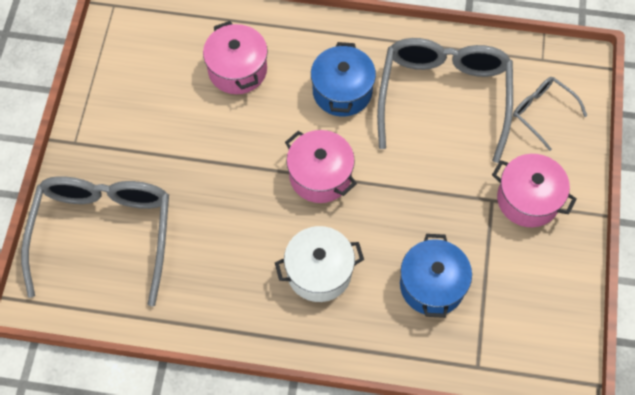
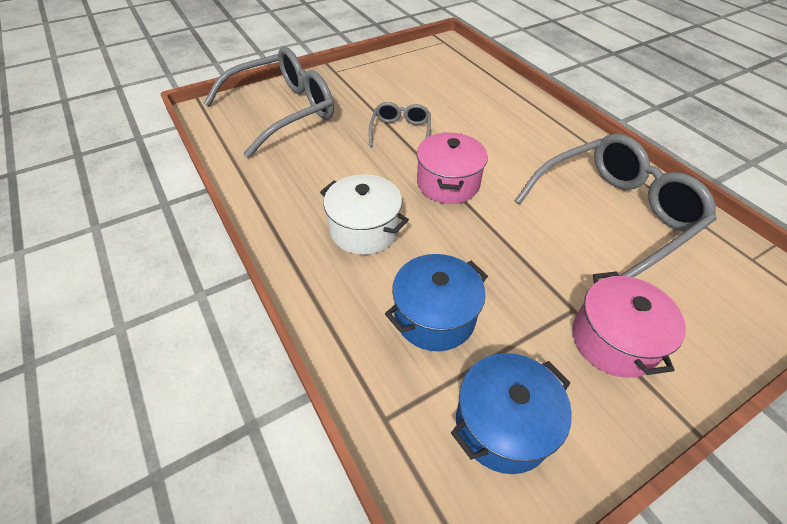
camera: 50 degrees right, 15 degrees down
(237, 70) = (473, 103): pink pot -> none
(342, 91) = (530, 156): blue pot -> blue pot (503, 424)
(543, 113) = (709, 293): grey glasses -> grey glasses (400, 132)

